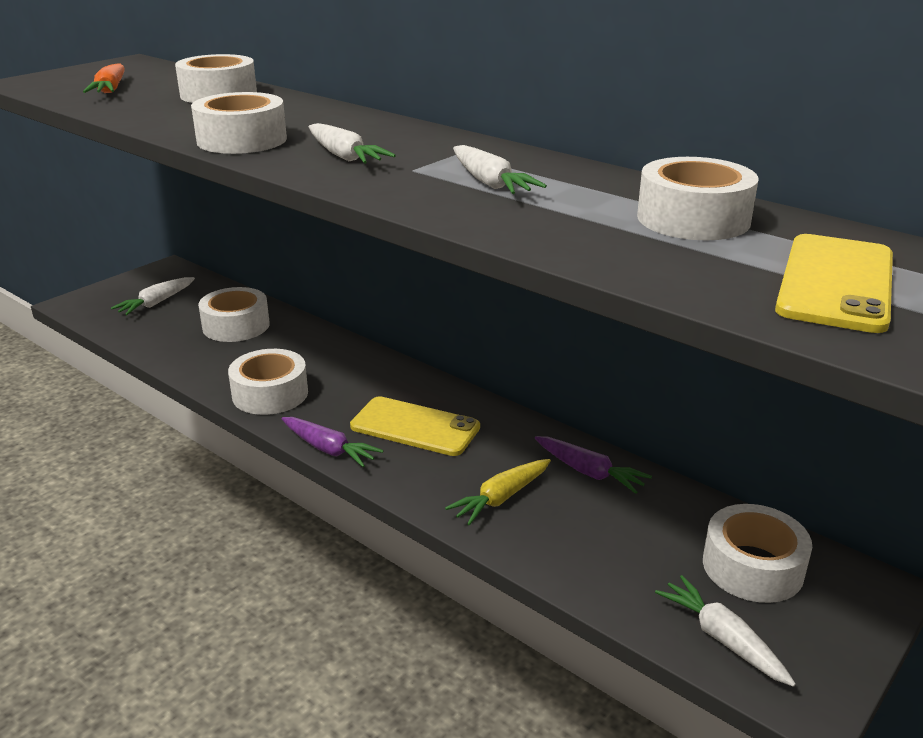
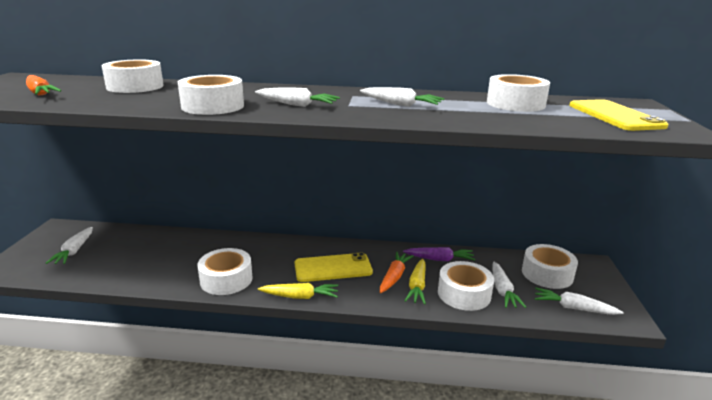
camera: 35 degrees left, 5 degrees down
(236, 326) = (154, 248): white tape -> white tape (464, 294)
(328, 449) = (299, 296): purple carrot -> yellow carrot
(484, 472) = (394, 277): none -> orange carrot
(631, 558) = (502, 290): none -> white carrot

